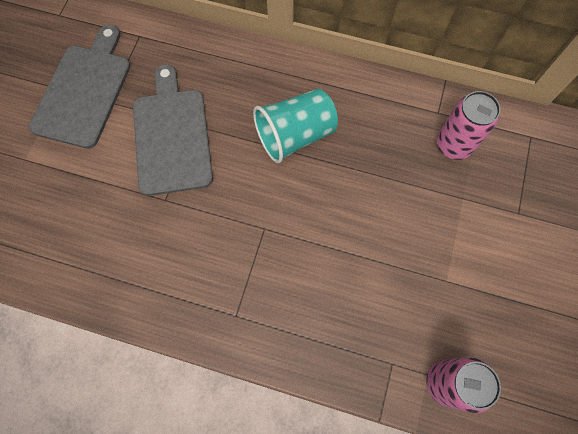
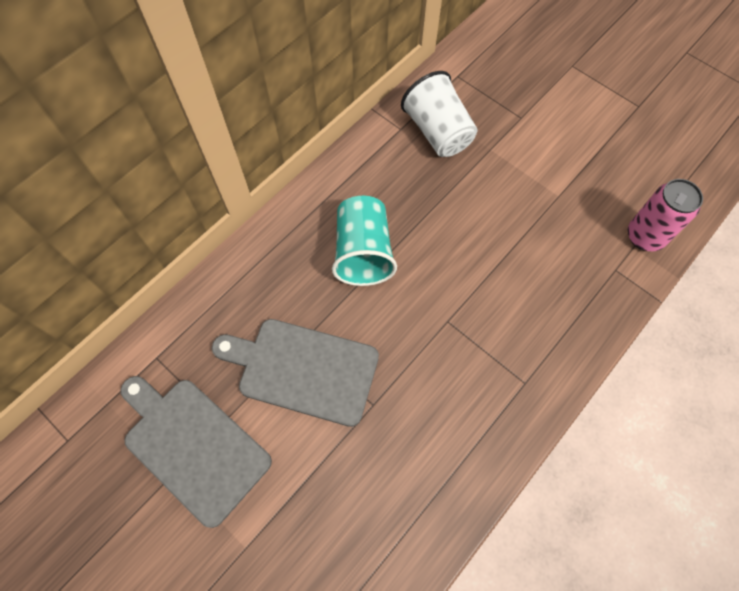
camera: 65 degrees left, 5 degrees down
(453, 145) = (438, 132): pink can -> white cup

